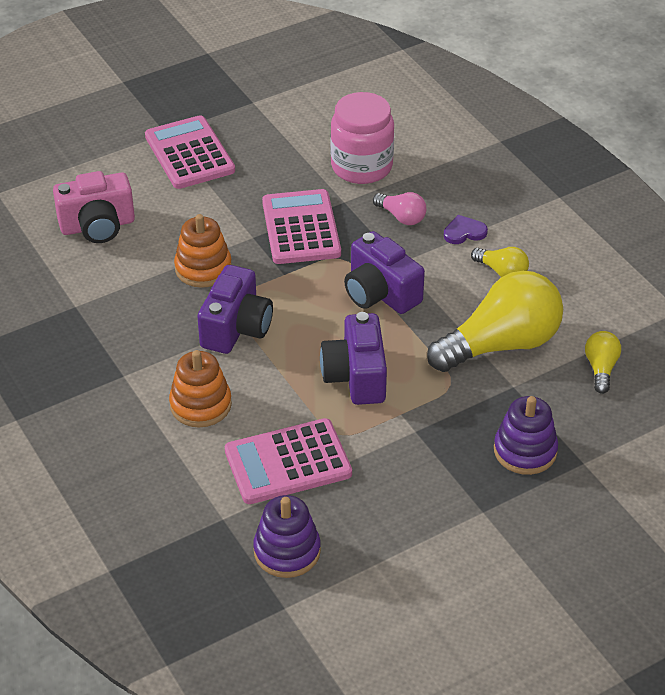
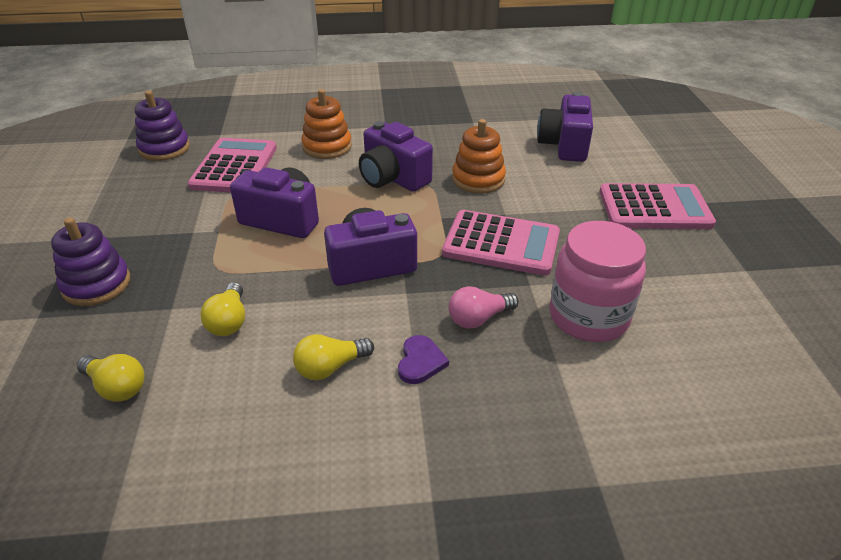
camera: 115 degrees right, 5 degrees down
(97, 226) = (564, 145): pink camera -> purple camera
(501, 344) = (229, 321): yellow light bulb -> yellow light bulb, size x0.46

